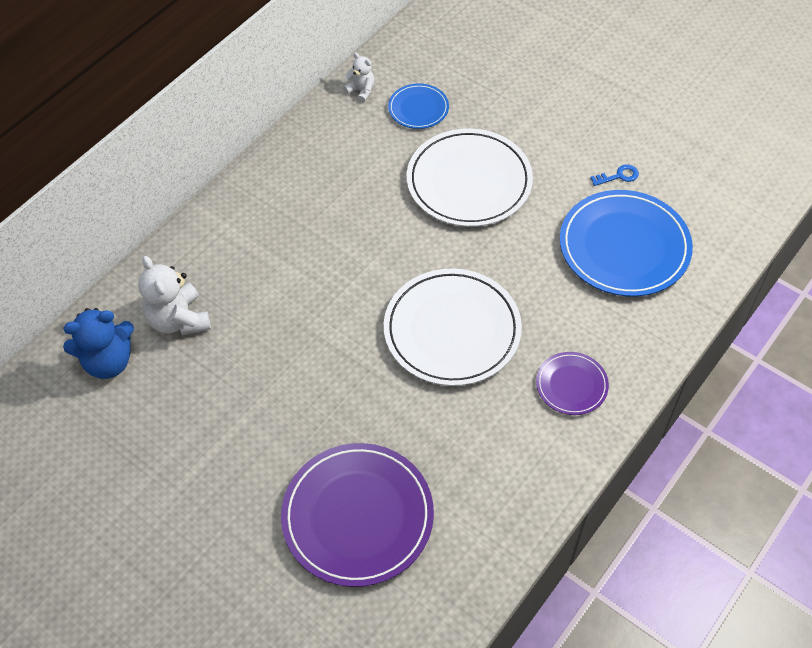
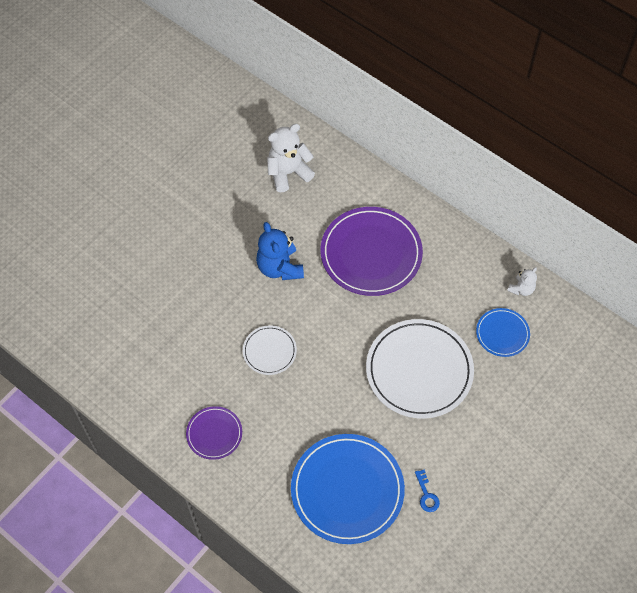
camera: 90 degrees right, 5 degrees up
(108, 361) = (256, 135): blue teddy bear -> blue teddy bear (280, 267)
(357, 516) = (123, 287): purple plate -> purple plate (371, 253)
(452, 330) = (269, 351): white plate -> white plate, size x0.51

